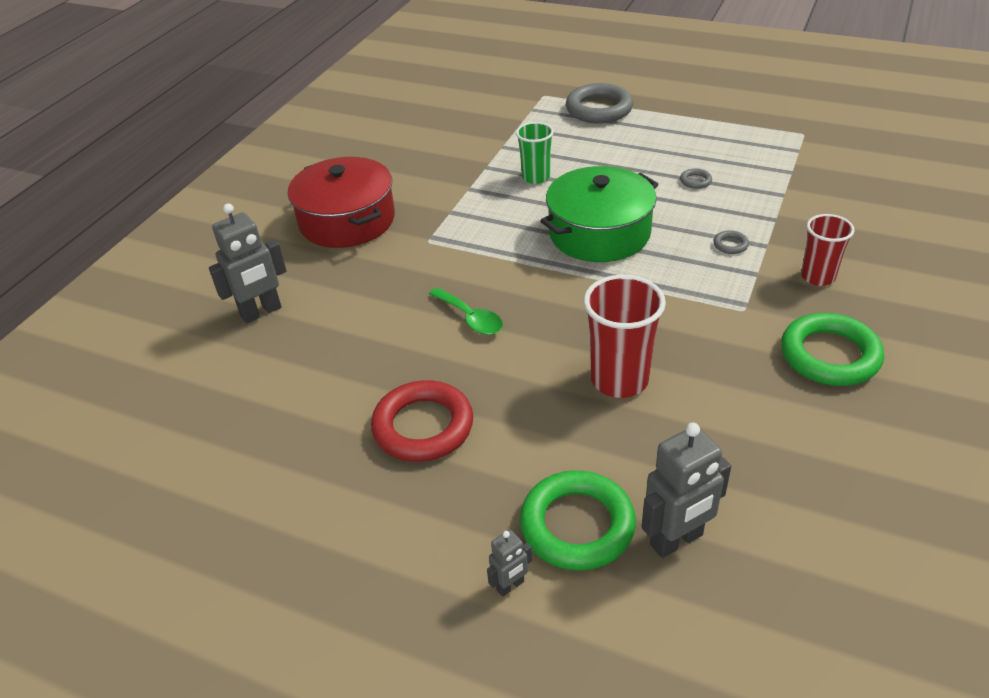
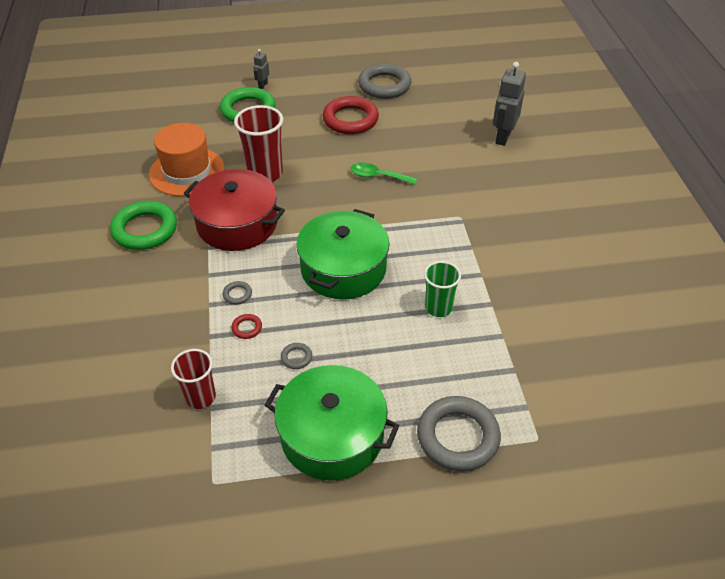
camera: 145 degrees right, 5 degrees up
(302, 478) = (384, 85): none -> grey ring
(347, 220) = (535, 211): red pot -> red pot (237, 224)
(677, 540) = (201, 119): grey robot -> none
(694, 132) = (332, 435): none -> green pot
(733, 214) = (247, 328): none -> red ring
(741, 429) = (187, 172): none -> orange hat
(818, 277) = (163, 288): red cup -> red cup (200, 397)

